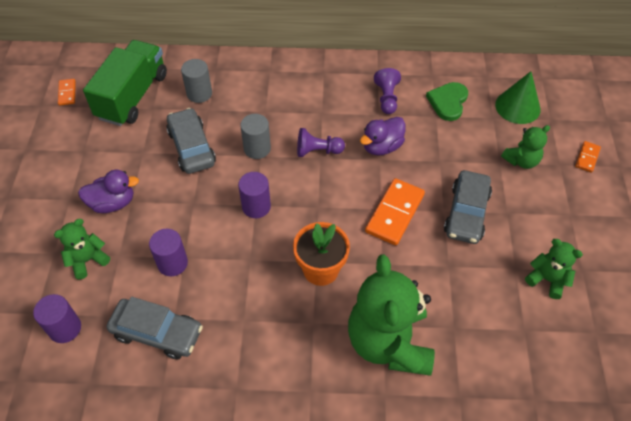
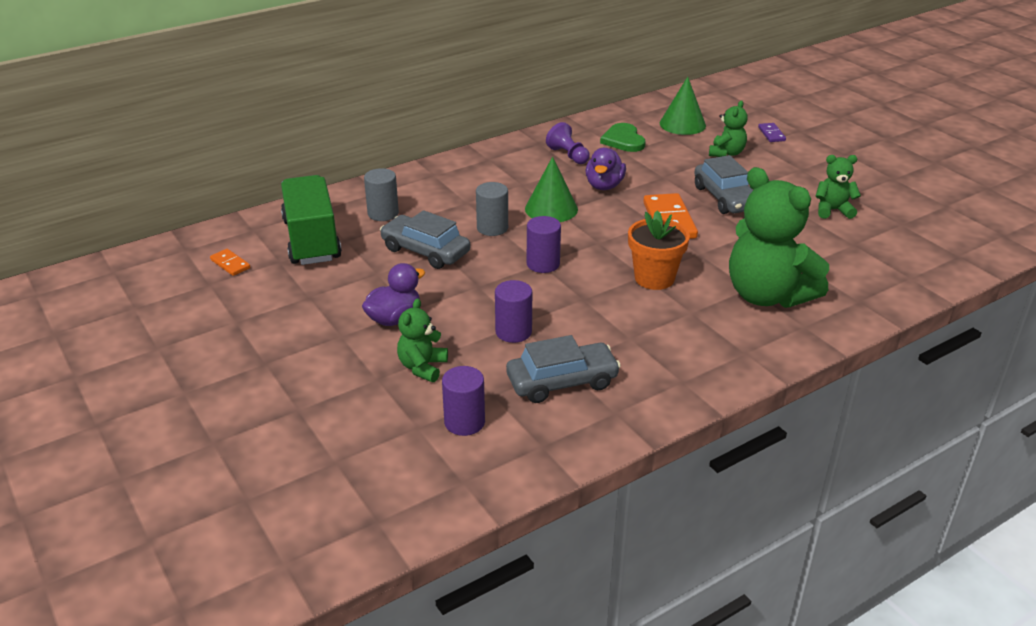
camera: 35 degrees left, 20 degrees down
(317, 151) = (551, 209): purple pawn -> green cone
(587, 158) = (771, 134): orange domino -> purple domino

